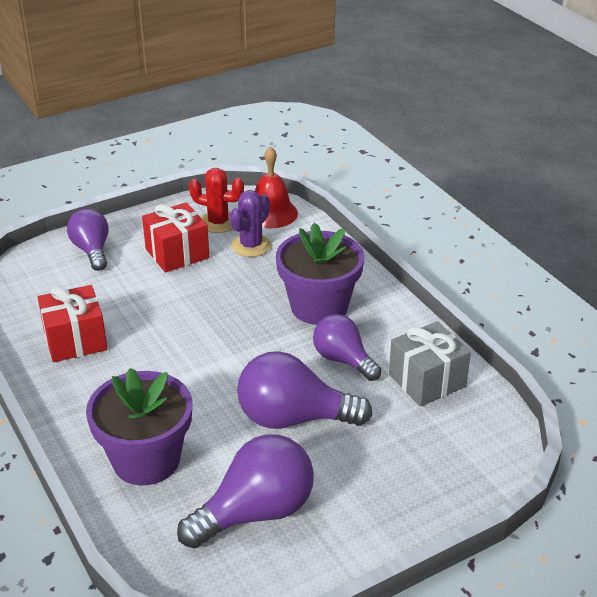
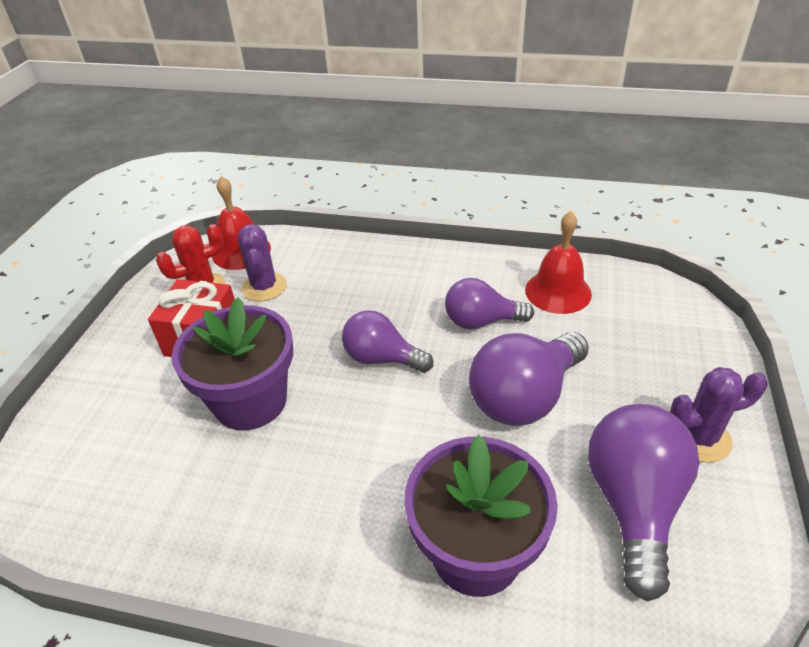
camera: 45 degrees left, 5 degrees up
(75, 340) = (219, 499): red gift -> none
(92, 250) = (103, 397): purple light bulb -> purple light bulb (382, 358)
(319, 306) = (397, 295): purple flower pot -> purple flower pot (250, 401)
(355, 521) = (699, 438): none -> purple cactus
(427, 380) = (558, 291): grey gift -> red bell

